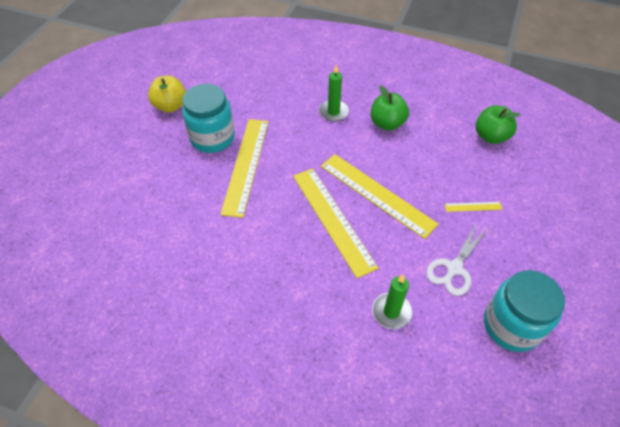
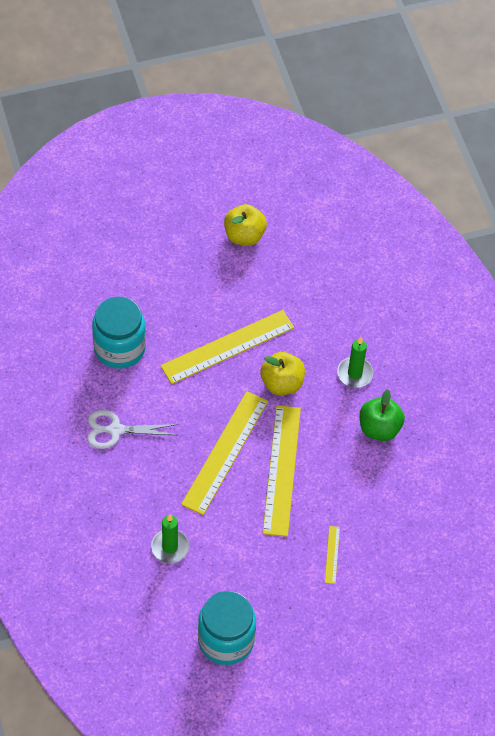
camera: 50 degrees right, 5 degrees up
(212, 138) = (236, 298): turquoise jar -> turquoise jar (119, 348)
(305, 153) = (282, 383): none -> yellow apple
(454, 268) = (249, 572): white scissors -> white scissors (115, 430)
(473, 207) = (332, 554): yellow ruler -> yellow ruler turned 45 degrees clockwise
(491, 136) = (440, 528): green apple -> none

